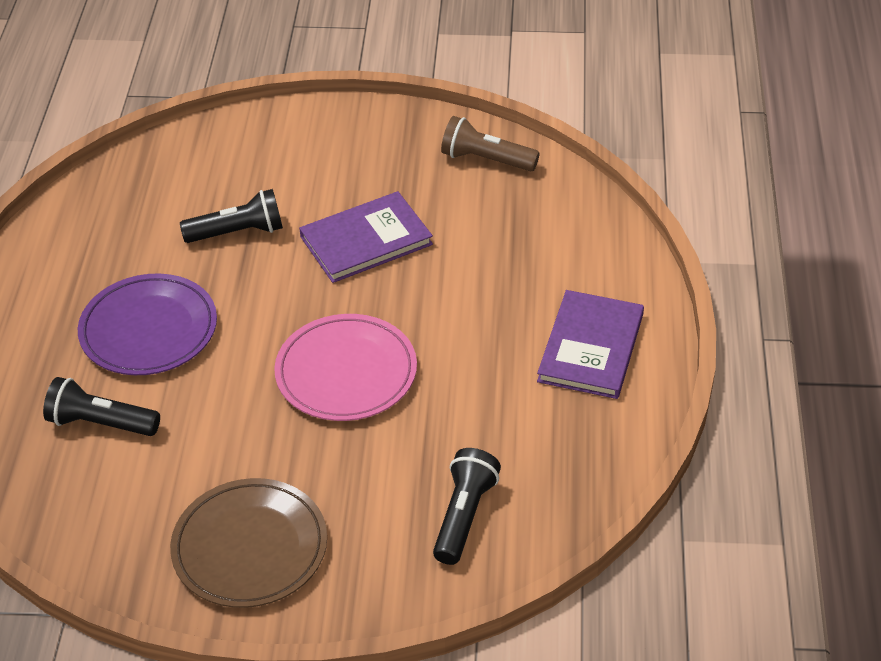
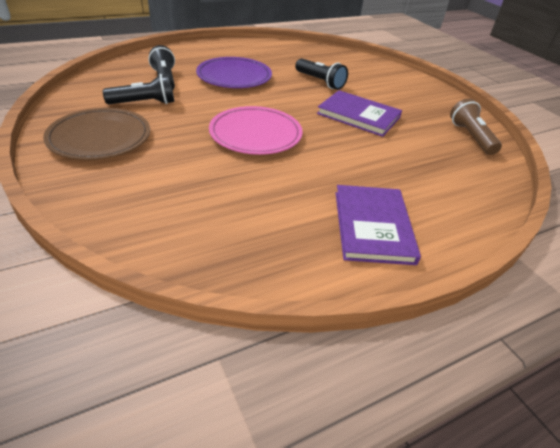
camera: 55 degrees right, 5 degrees down
(464, 516) = (167, 210): black flashlight -> black flashlight (144, 103)
(591, 347) = (373, 226): purple book -> purple book turned 75 degrees counterclockwise

